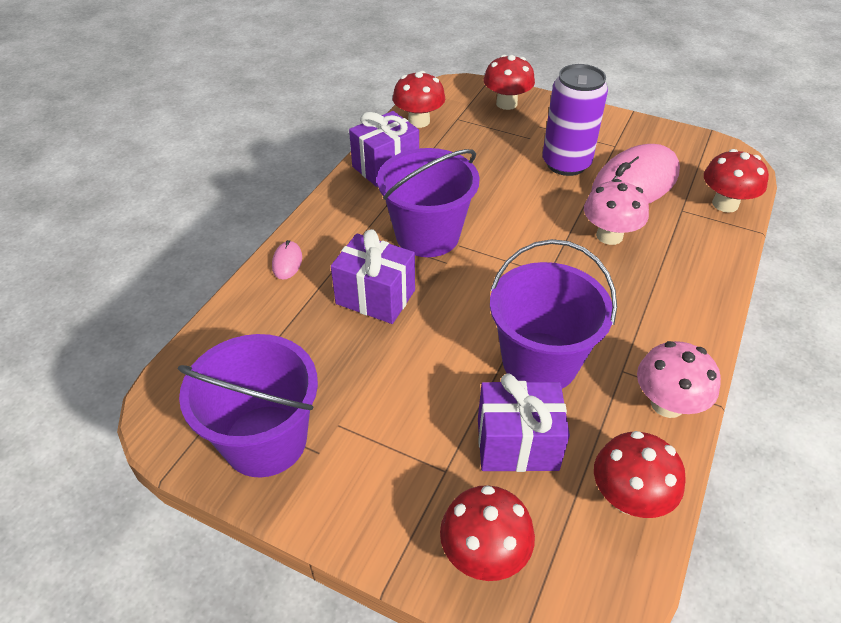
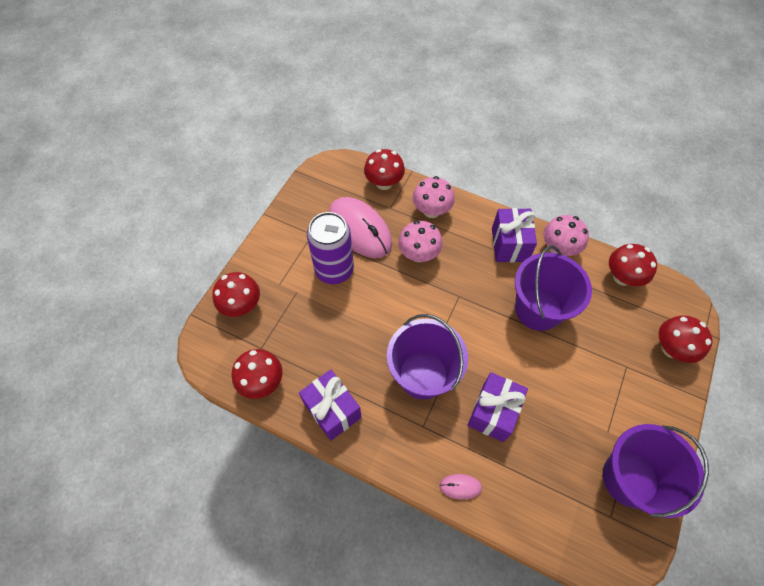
camera: 90 degrees left, 15 degrees up
(517, 444) = (600, 327): purple gift -> purple gift (509, 244)
(692, 250) = (431, 211): none -> pink mushroom

